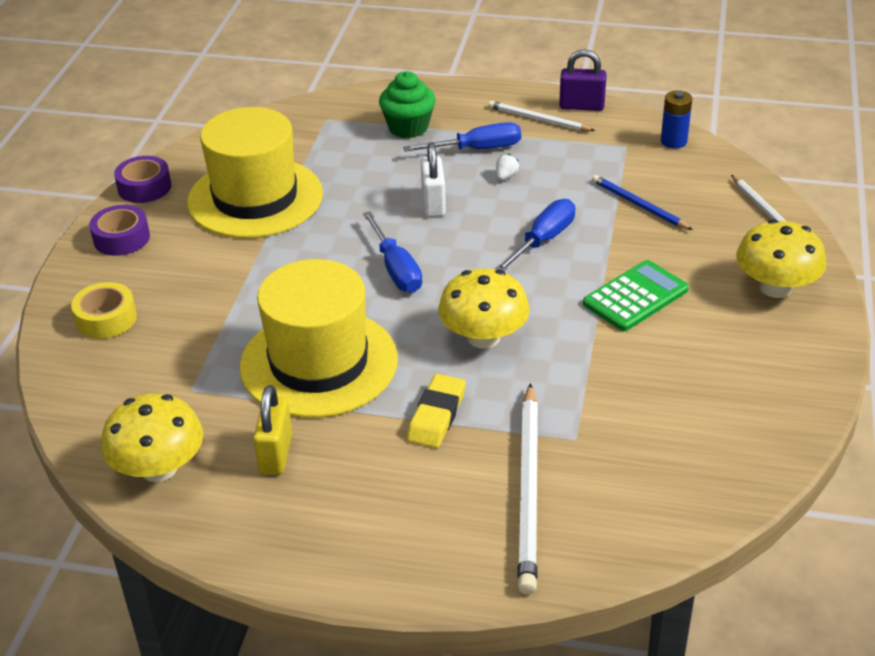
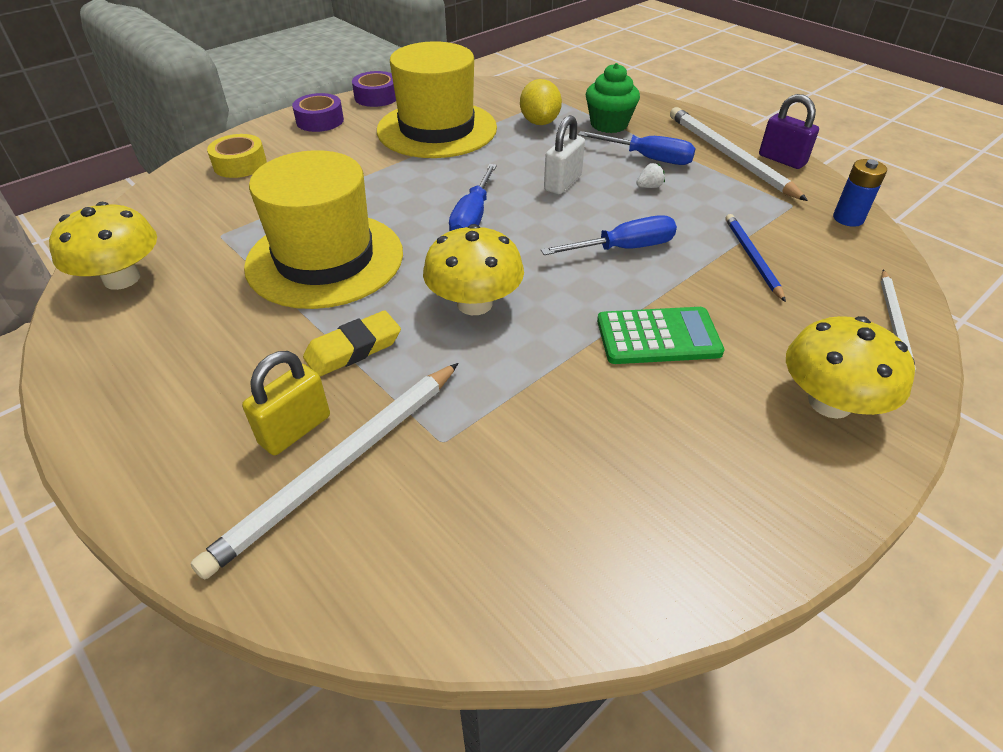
camera: 35 degrees right, 5 degrees up
(276, 454) = (203, 311): yellow padlock -> yellow padlock (295, 430)
(343, 150) = (539, 122): none -> yellow lemon
(538, 119) = (729, 156): white pencil -> white pencil, size x1.71

